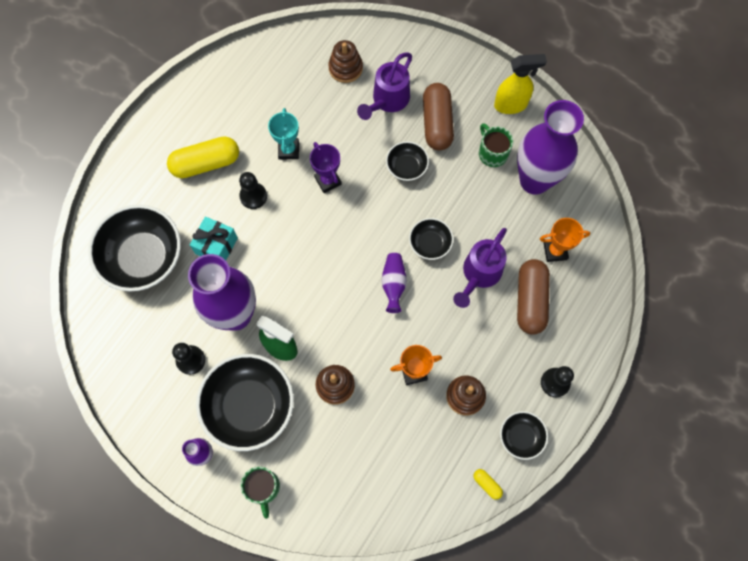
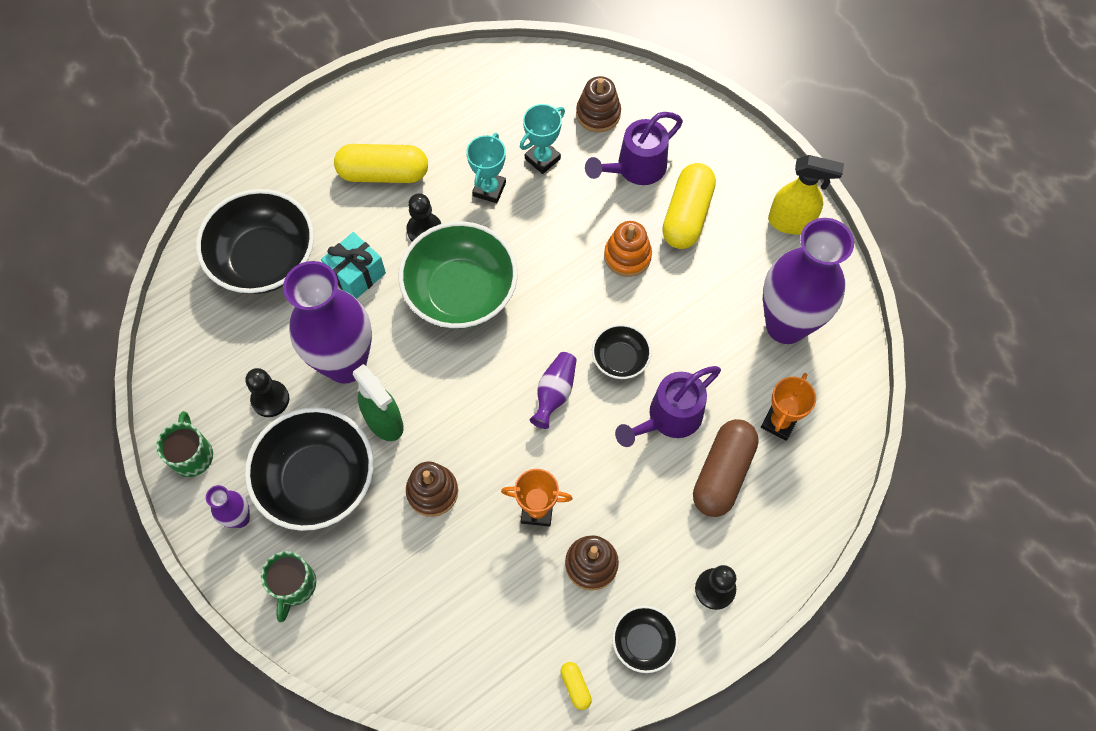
camera: 20 degrees right, 5 degrees down
(298, 233) = (461, 292): none -> green bowl
(318, 115) = (542, 159): none -> turquoise trophy
(328, 180) = (522, 241): purple trophy -> none
(406, 167) = (627, 256): black bowl -> orange stacking toy
(437, 123) = (687, 215): brown capsule -> yellow capsule
(492, 153) = (744, 274): green mug -> green mug (192, 455)
(555, 251) = (779, 422): orange trophy -> orange trophy turned 75 degrees counterclockwise

